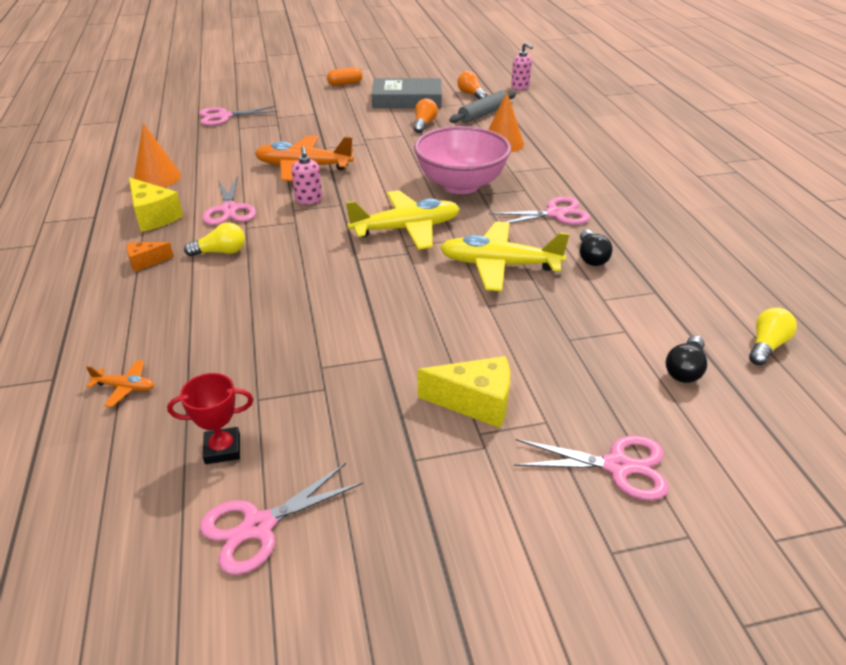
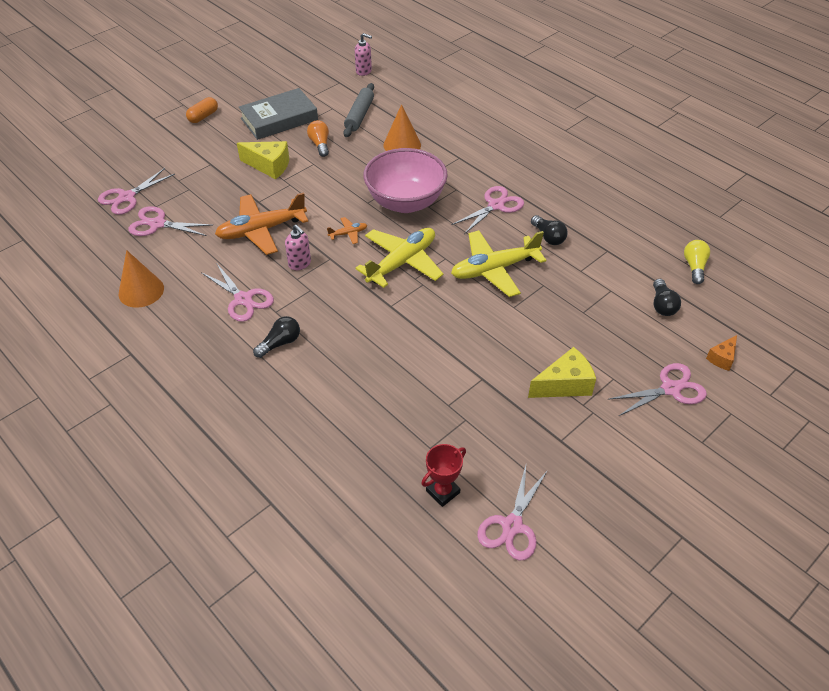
camera: 30 degrees left, 10 degrees up
(125, 387) = (331, 483): orange plane -> orange plane (348, 233)
(146, 262) = (229, 378): orange cheese -> orange cheese (722, 358)
(153, 217) = (185, 332): yellow cheese -> yellow cheese (269, 166)
(220, 252) = (280, 343): yellow light bulb -> black light bulb
(225, 139) = (157, 224): none -> pink scissors
(471, 94) = (330, 94): orange light bulb -> none

